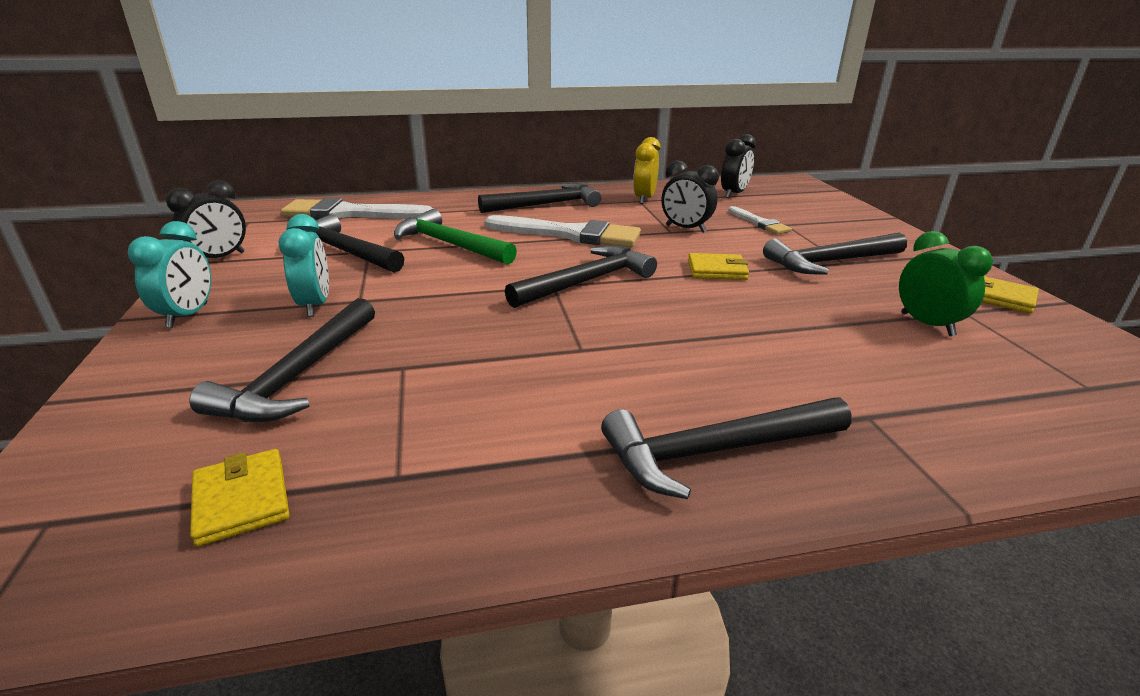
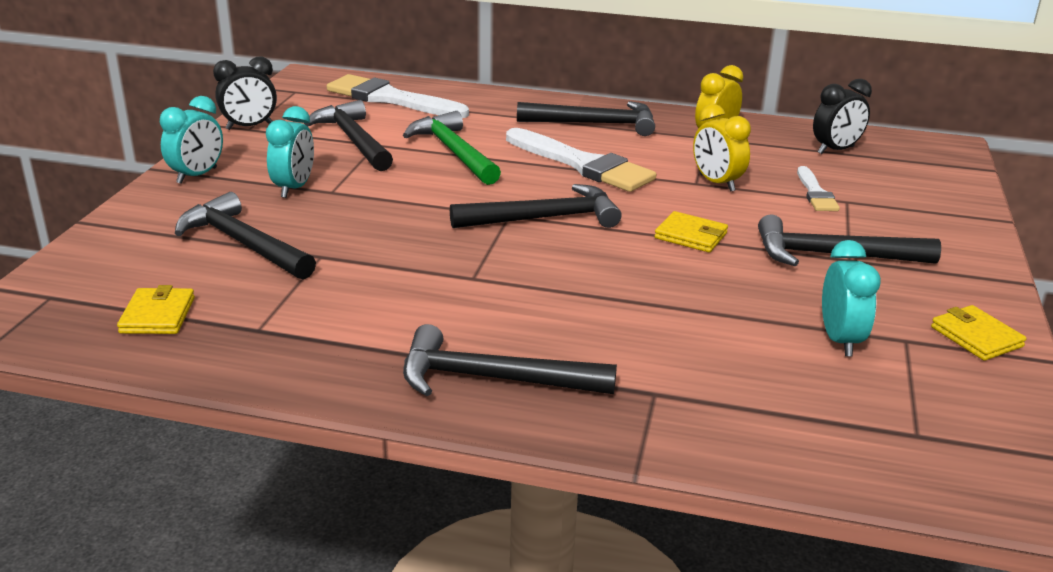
camera: 25 degrees right, 0 degrees up
(298, 375) = (243, 243): black hammer -> black hammer turned 90 degrees clockwise
(685, 229) = (716, 183): black clock -> yellow clock
(927, 324) = (840, 340): green clock -> turquoise clock

